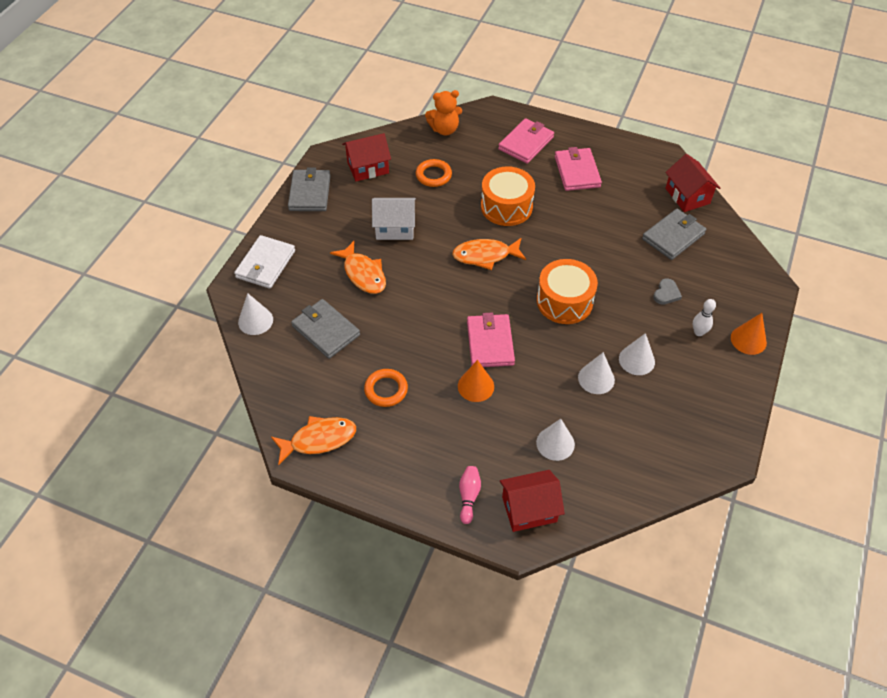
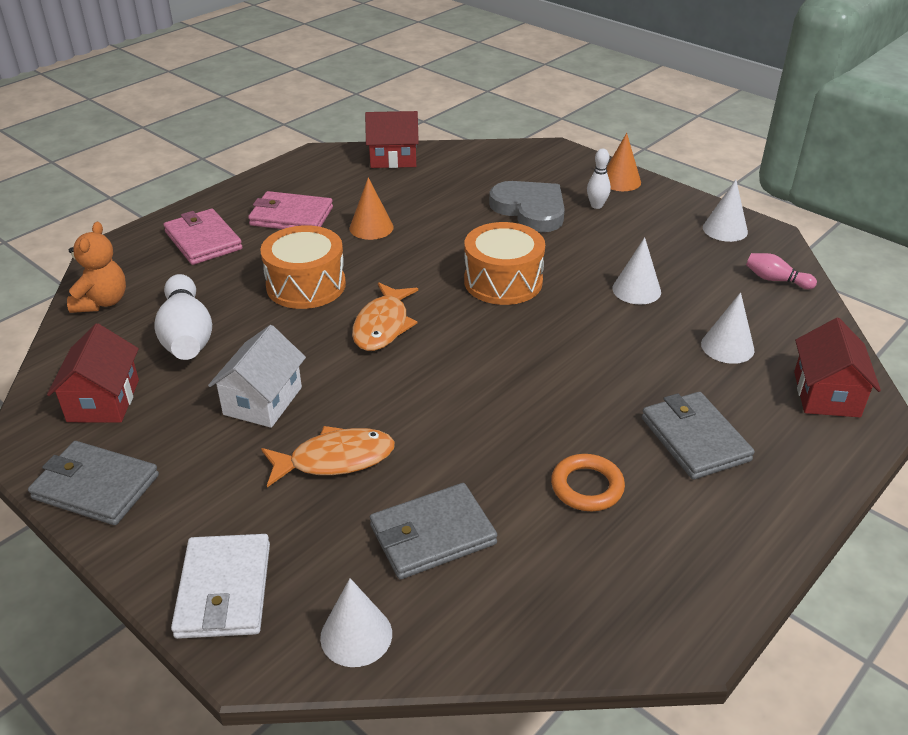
camera: 70 degrees left, 15 degrees down
(265, 264) = (224, 590): white wallet -> white wallet turned 45 degrees clockwise
(319, 439) = (663, 595): orange fish -> none
(433, 175) = (187, 335): orange ring -> white bowling pin
(469, 496) = (800, 444): pink bowling pin -> pink bowling pin (775, 280)
(476, 386) = (613, 392): orange cone -> orange cone (371, 227)
(490, 343) = (542, 360): pink wallet -> none
(636, 360) = (619, 255): white cone -> white cone (725, 229)
(666, 293) = (530, 210): grey heart -> grey heart, size x2.17
(673, 236) = (447, 183): grey wallet -> grey wallet (694, 439)

